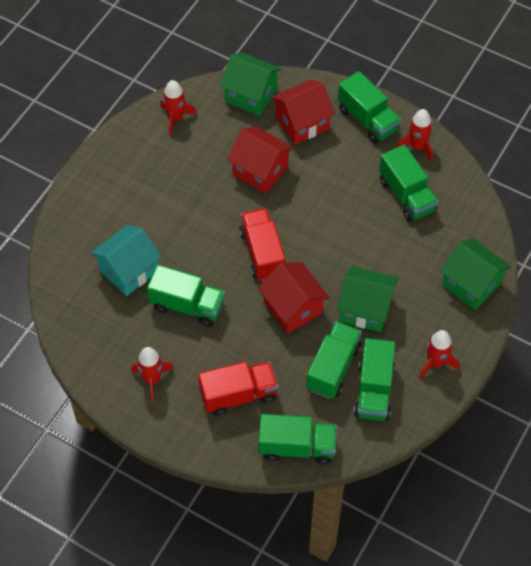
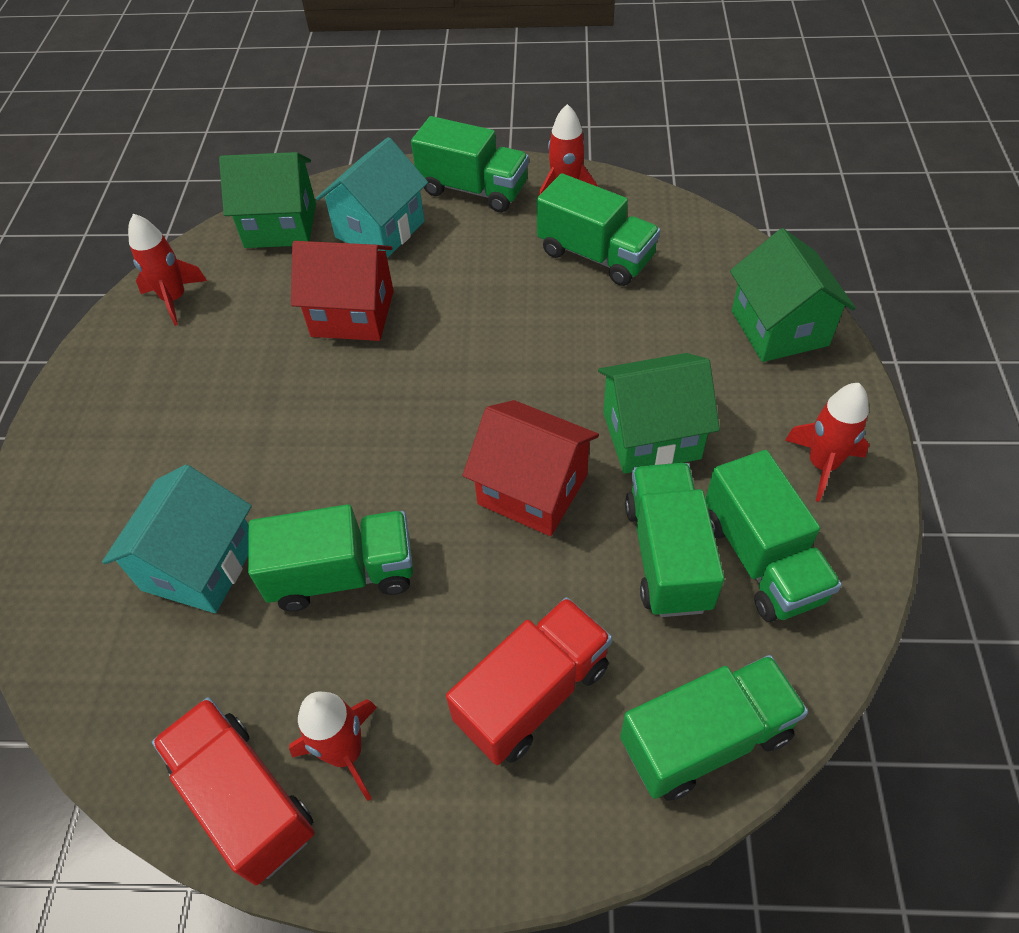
camera: 25 degrees left, 5 degrees down
(262, 253) = (427, 428): red truck -> red truck (245, 799)
(302, 123) = (380, 229): red house -> turquoise house
(471, 284) = (779, 328): green house -> green house turned 60 degrees clockwise

